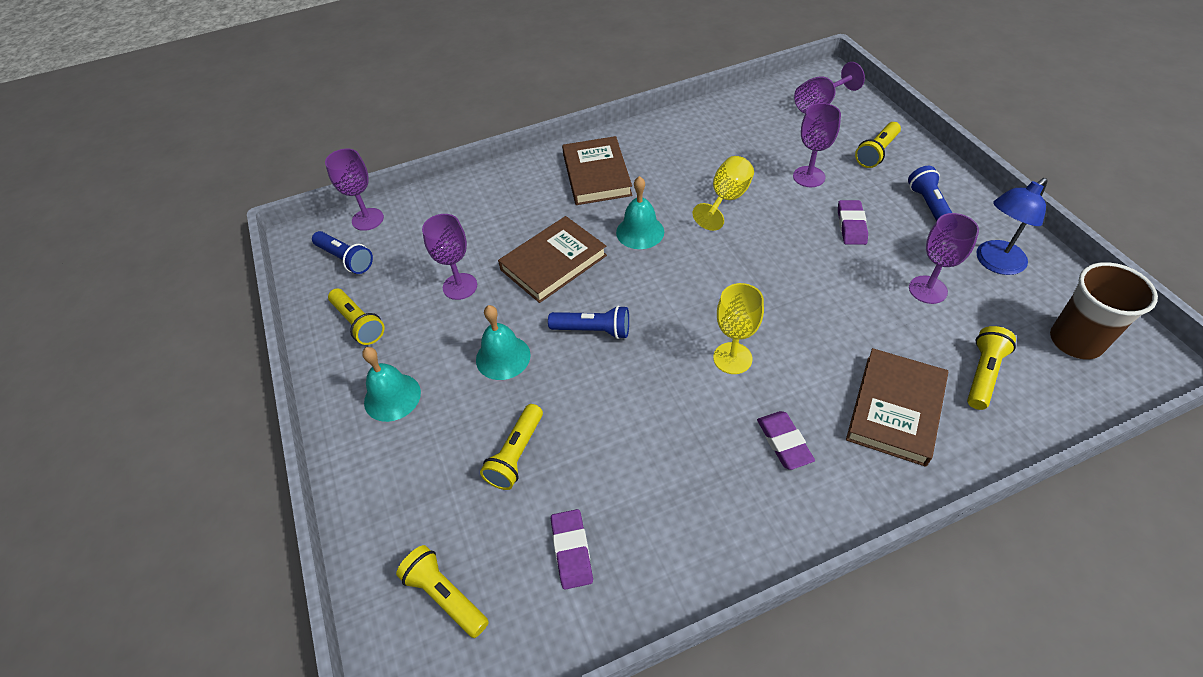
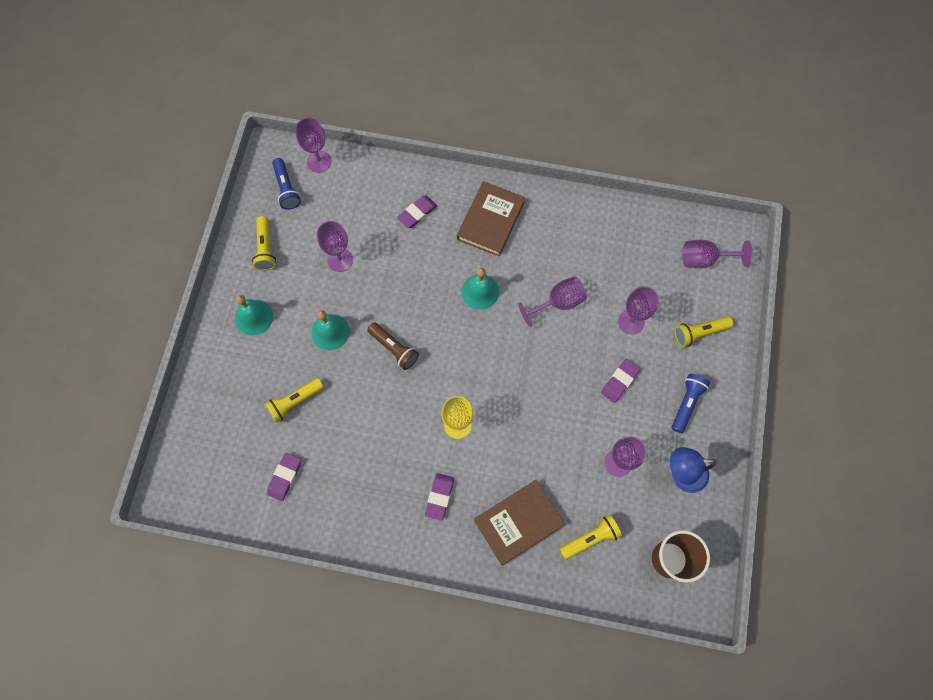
camera: 30 degrees right, 20 degrees up
(445, 596) = (210, 457): yellow flashlight -> none
(514, 206) = (417, 213): none -> purple eraser
(553, 262) = (408, 279): brown book -> none
(593, 330) = (394, 349): blue flashlight -> brown flashlight
(726, 199) = (558, 303): yellow goblet -> purple goblet

